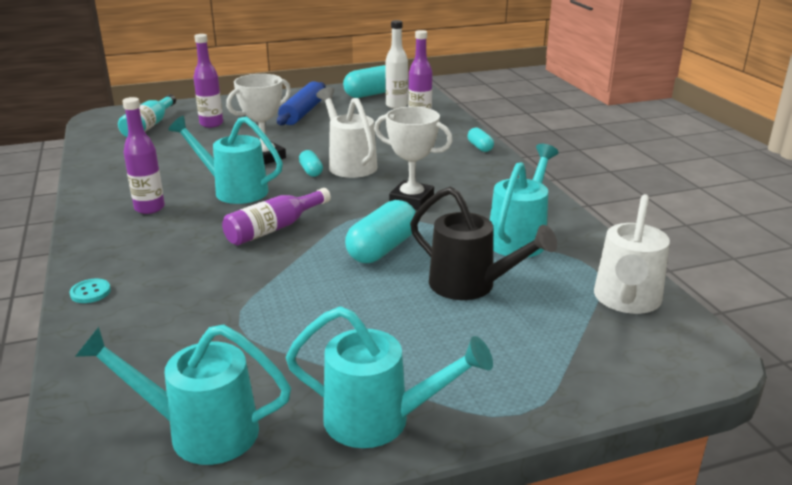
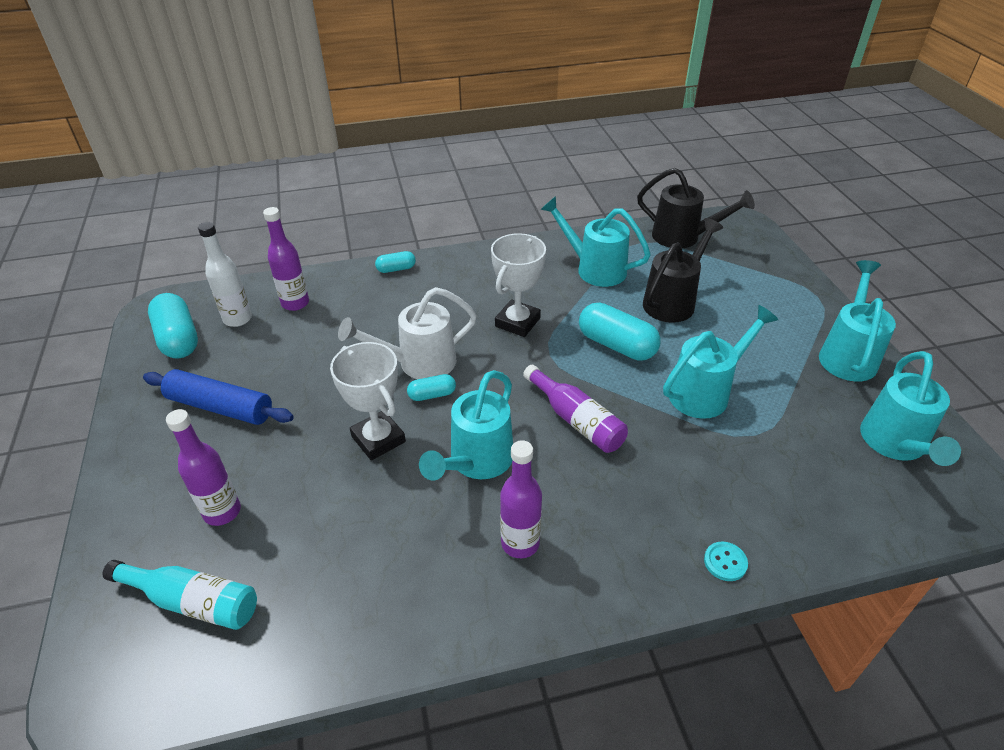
camera: 85 degrees left, 15 degrees up
(307, 297) = (705, 392): none -> turquoise watering can
(626, 301) = (682, 237): white watering can -> black watering can

